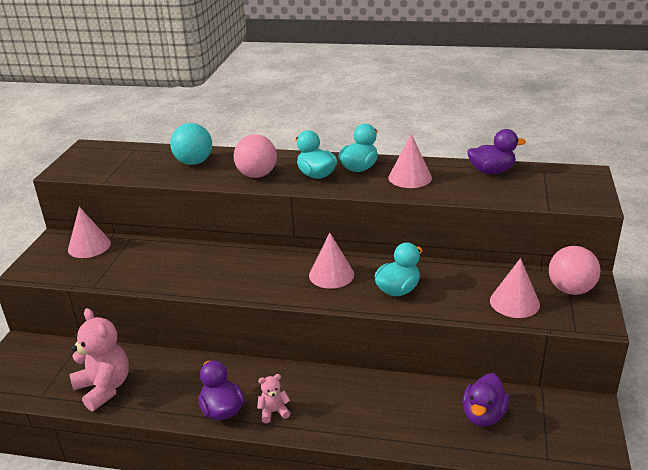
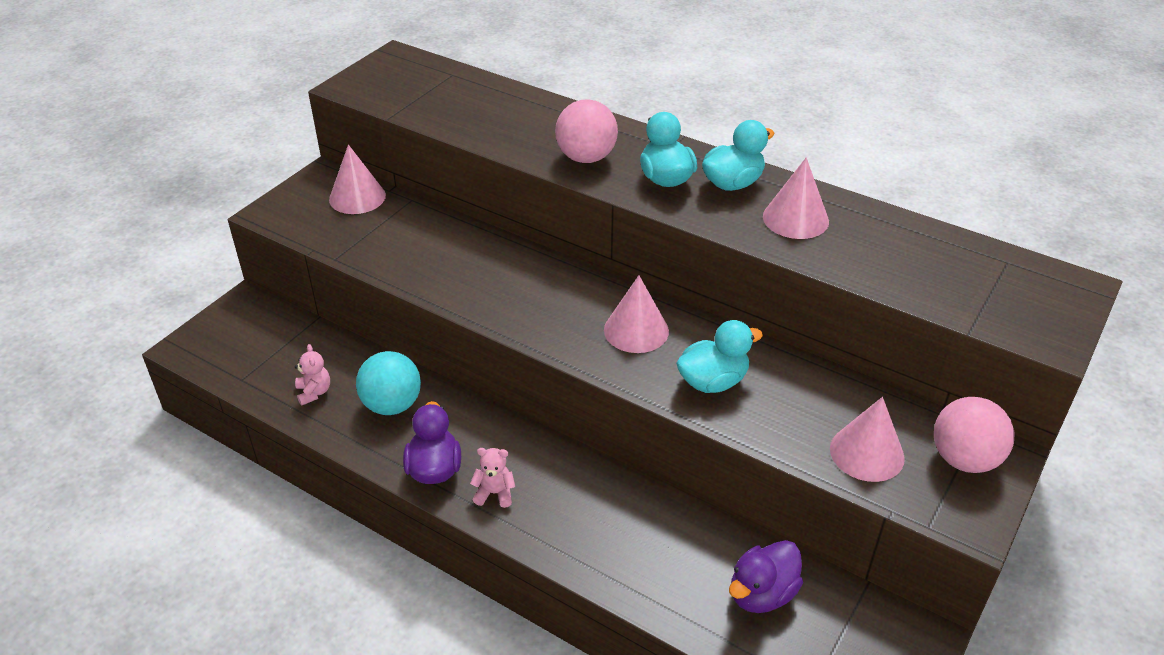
camera: 20 degrees right, 10 degrees up
(104, 388) = (314, 392): pink teddy bear -> pink teddy bear, size x0.49
(194, 162) = (516, 115): turquoise ball -> turquoise ball (392, 405)
(491, 171) = (925, 241): purple duck -> none

